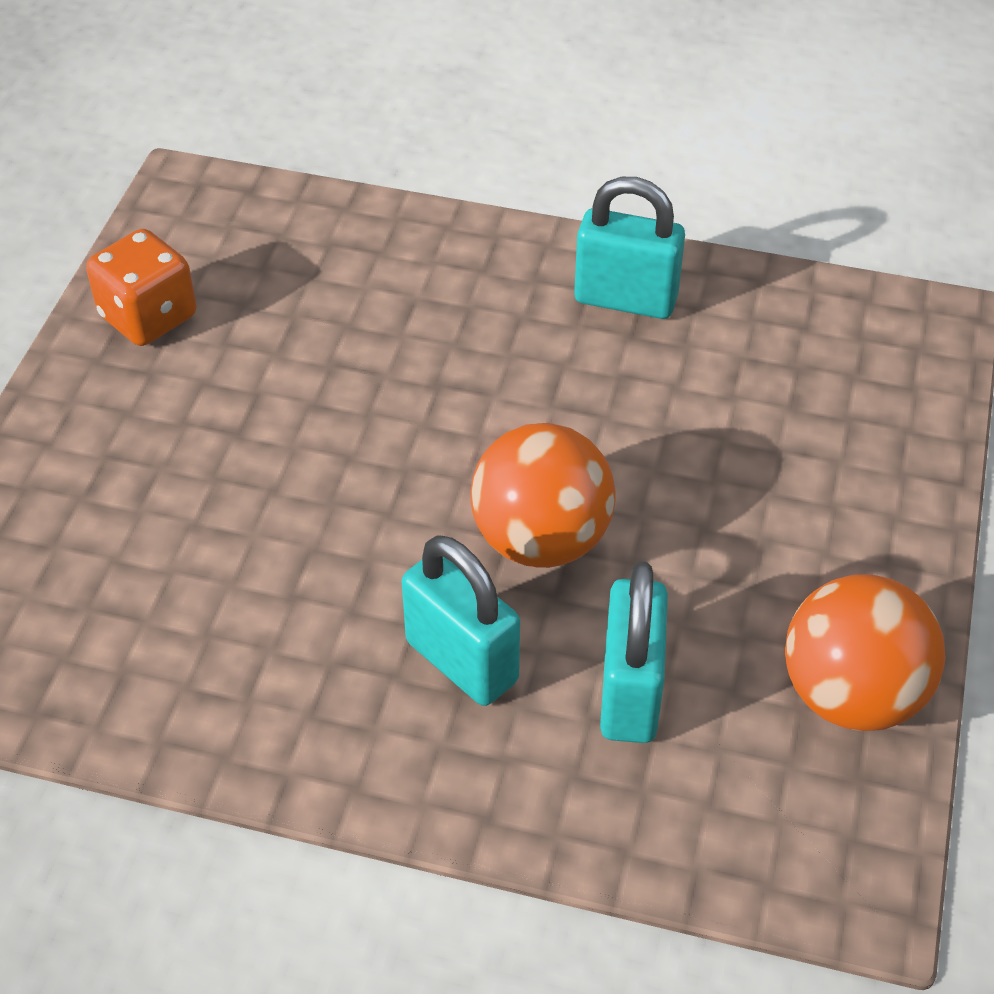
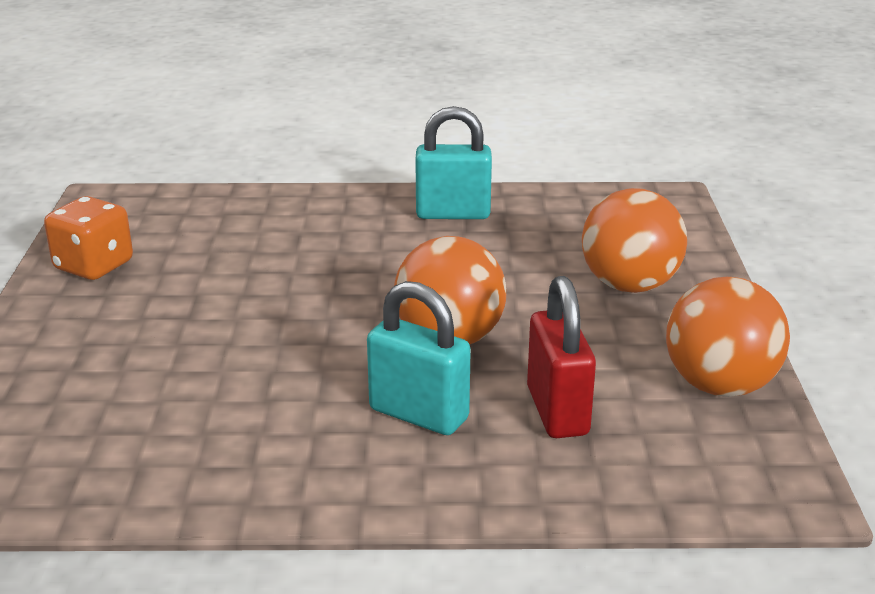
camera: 15 degrees left, 20 degrees down
(630, 693) = (557, 411): turquoise padlock -> red padlock
(809, 487) = (629, 285): none -> orange ball

